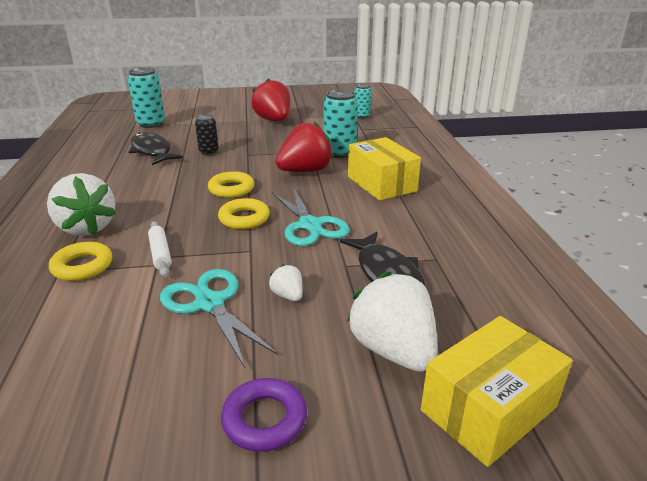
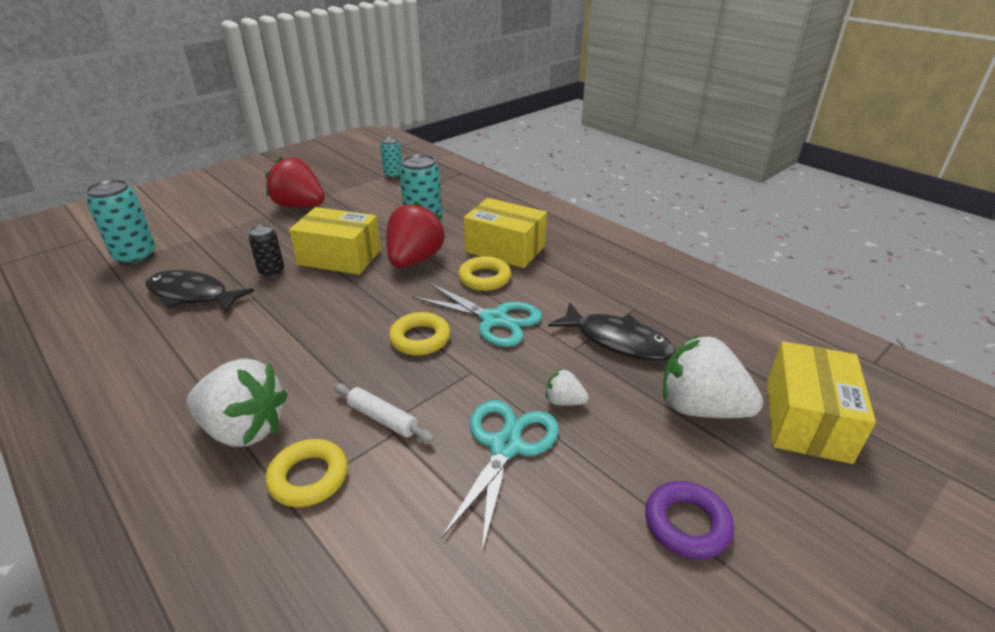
camera: 35 degrees left, 5 degrees up
(209, 303) = (505, 446): turquoise scissors -> turquoise scissors turned 90 degrees clockwise
(231, 189) = (361, 309): yellow ring -> yellow ring (484, 278)
(259, 156) = (339, 257): none -> yellow box

